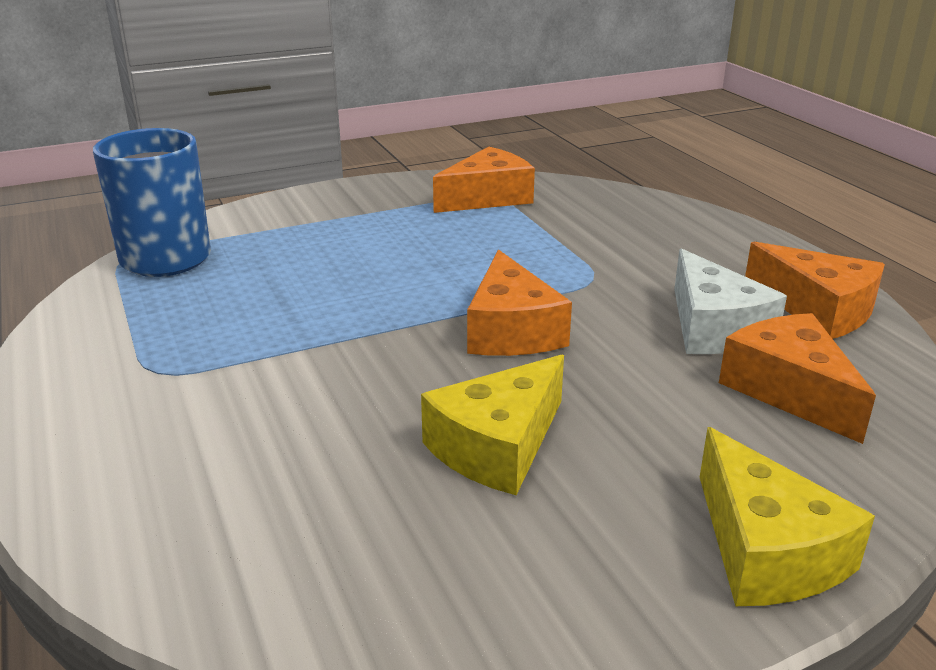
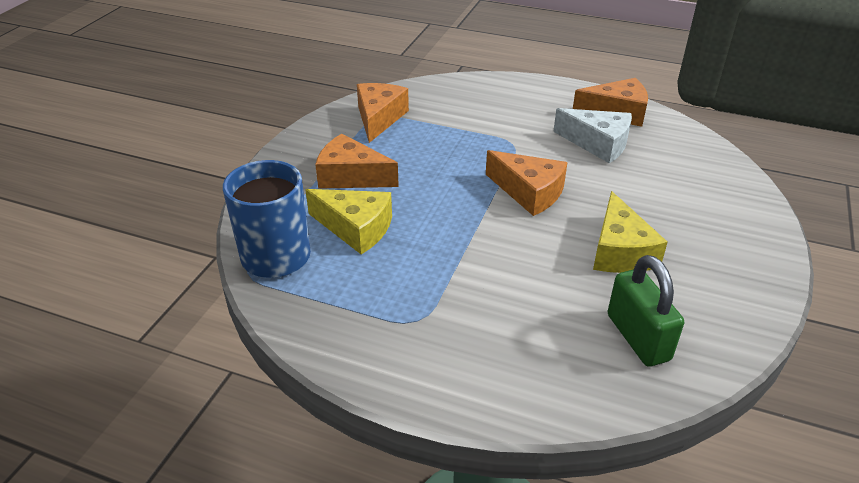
camera: 45 degrees left, 10 degrees up
(321, 543) = (638, 337): none -> green padlock
(765, 550) = (754, 231): yellow cheese -> yellow cheese (356, 228)
(789, 390) = (665, 159): orange cheese -> orange cheese (351, 176)

